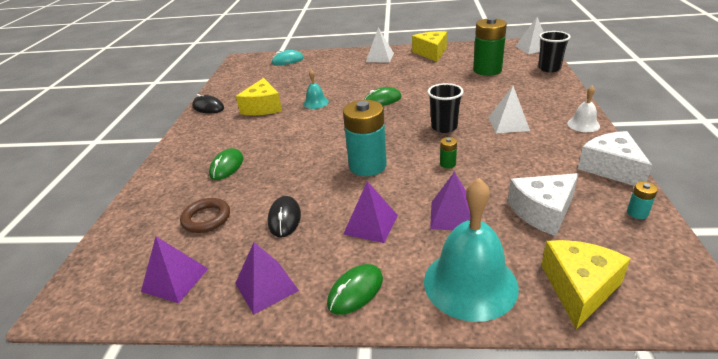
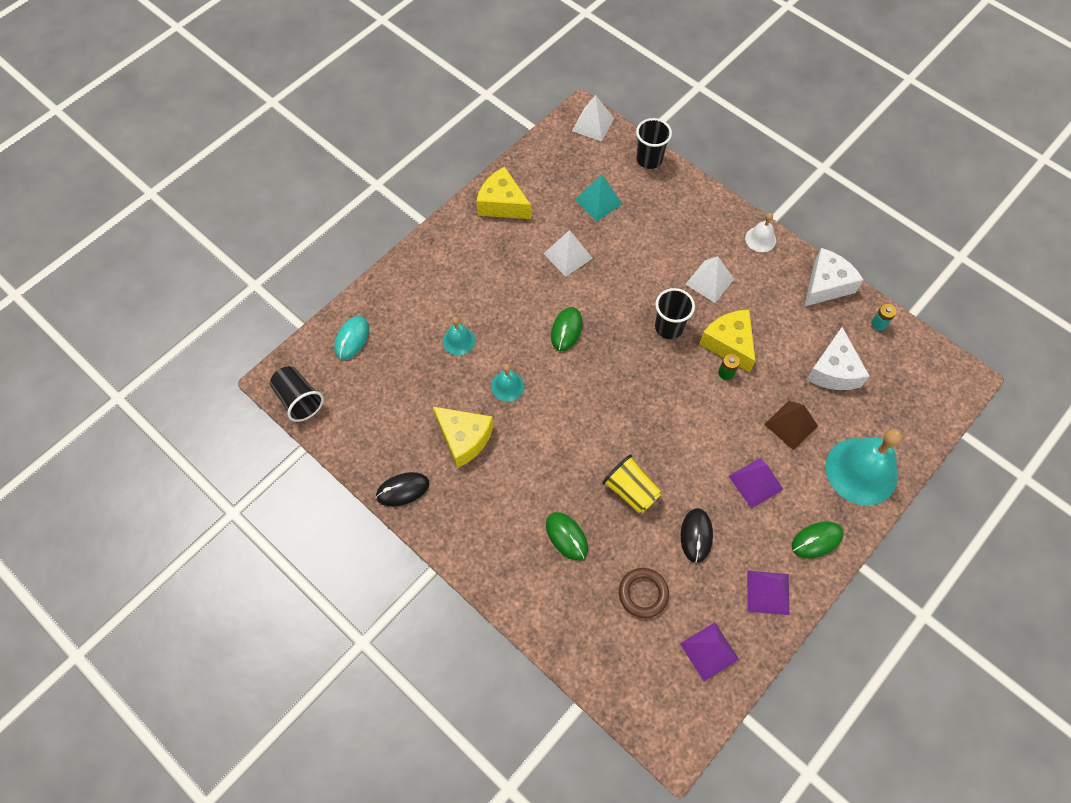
camera: 55 degrees left, 30 degrees up
(236, 66) = (299, 400): none -> black cup
(284, 219) = (696, 535): black mouse -> black mouse turned 60 degrees clockwise
(292, 173) = (631, 491): none -> yellow cup
(326, 80) = (459, 340): none -> turquoise bell
(355, 291) = (816, 540): green mouse -> green mouse turned 75 degrees clockwise
(367, 166) = (674, 428): turquoise battery -> none
(379, 57) = (456, 253): white pyramid -> white pyramid (567, 255)
(452, 216) = (791, 425): purple pyramid -> brown pyramid
(487, 70) = (598, 201): green battery -> turquoise pyramid
(579, 288) = (909, 420): yellow cheese -> yellow cheese (729, 344)
(611, 168) = (826, 285): white cheese -> white cheese turned 120 degrees clockwise

